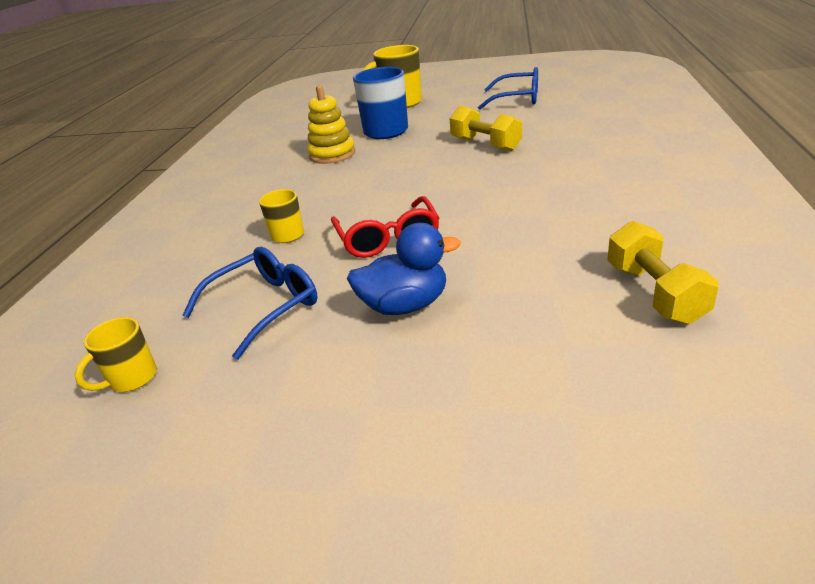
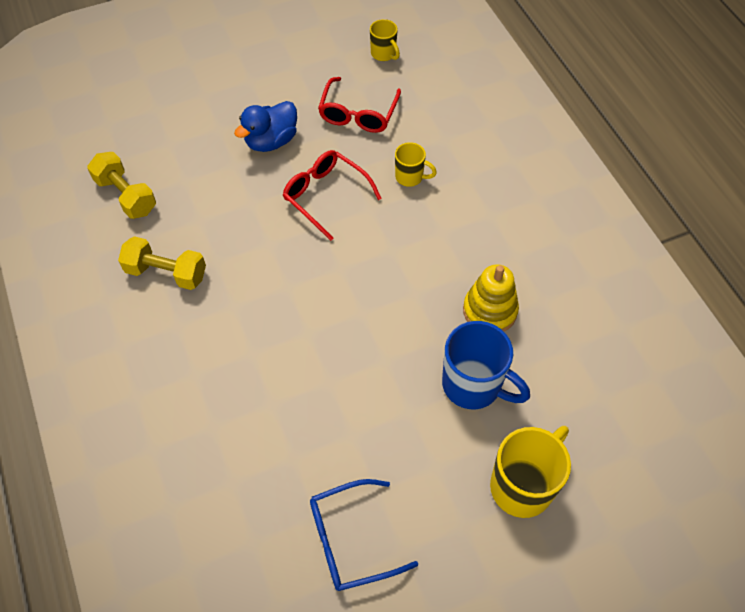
camera: 145 degrees right, 25 degrees up
(131, 378) = (384, 54): yellow mug -> yellow mug turned 135 degrees clockwise
(265, 307) = (358, 114): blue glasses -> red glasses
(485, 144) = (326, 377): yellow dumbbell -> yellow dumbbell (166, 273)

